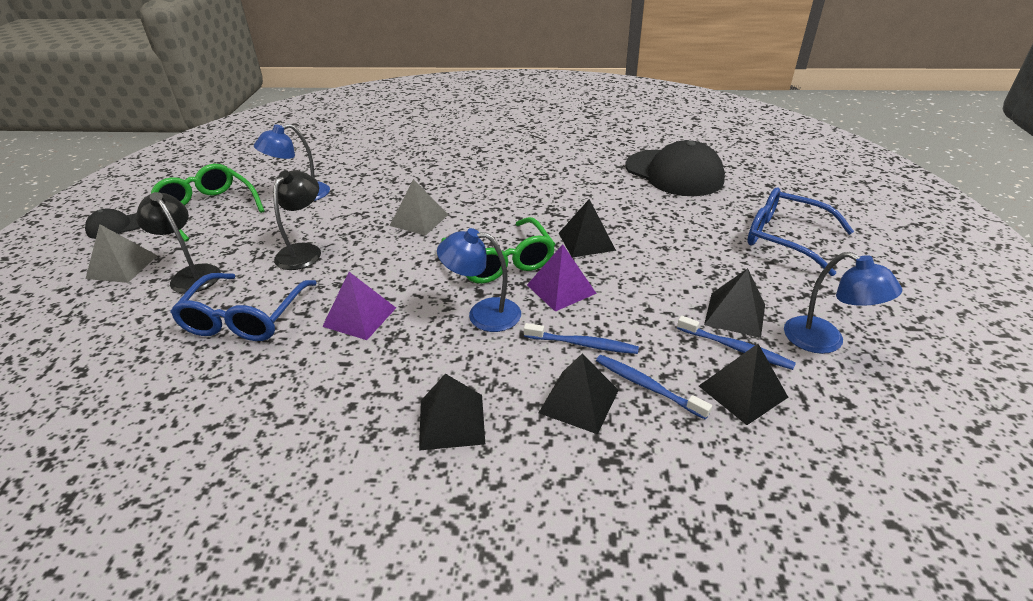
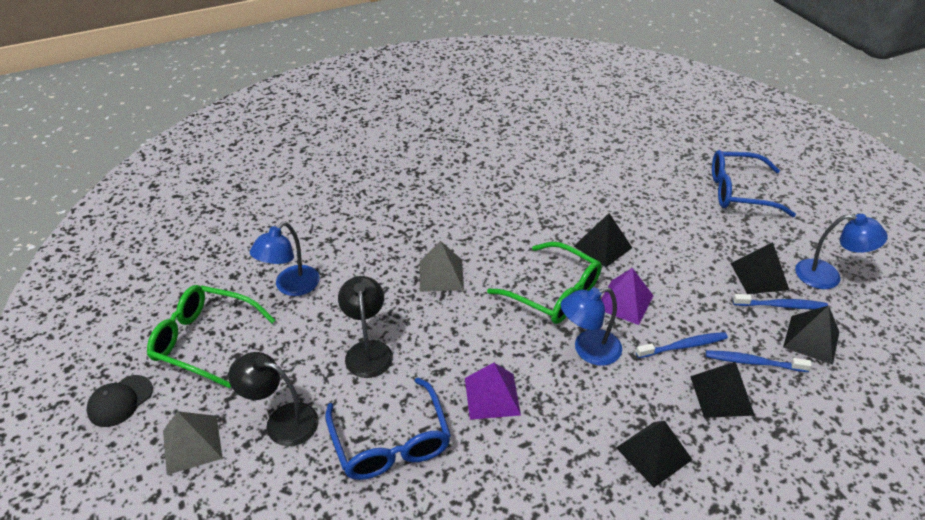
camera: 30 degrees left, 5 degrees up
(674, 173) = (609, 149): black cap -> none

